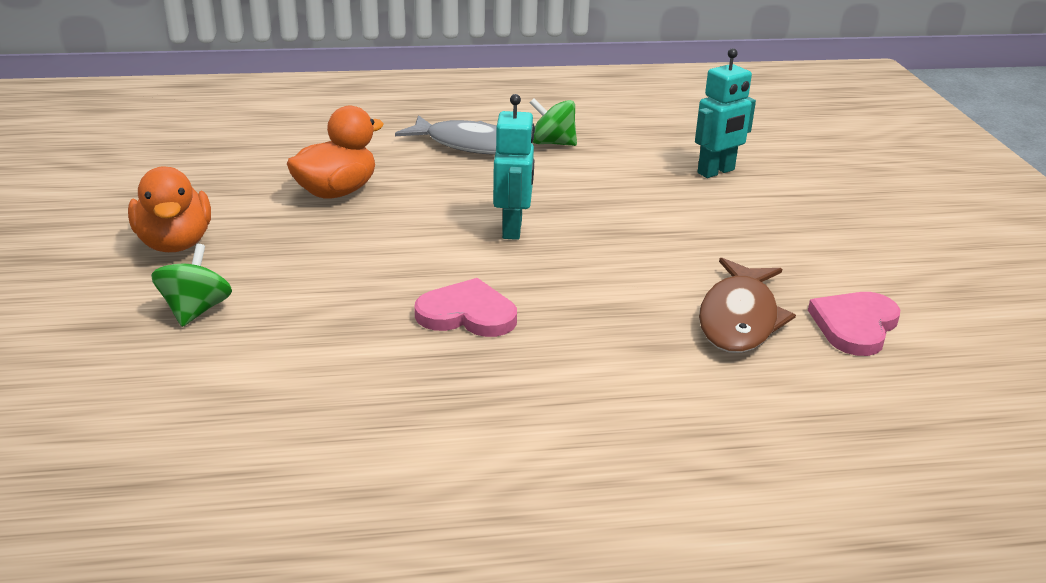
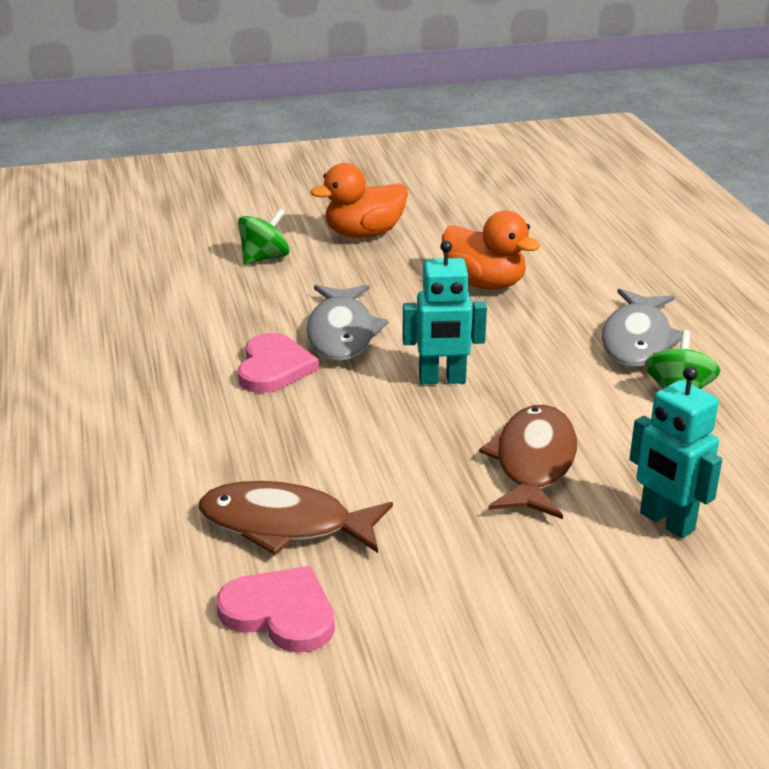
camera: 85 degrees right, 0 degrees up
(196, 310) = (264, 258): green spinning top -> green spinning top turned 45 degrees counterclockwise
(407, 271) = (342, 333): none -> grey fish
(645, 206) = (533, 463): none -> brown fish

